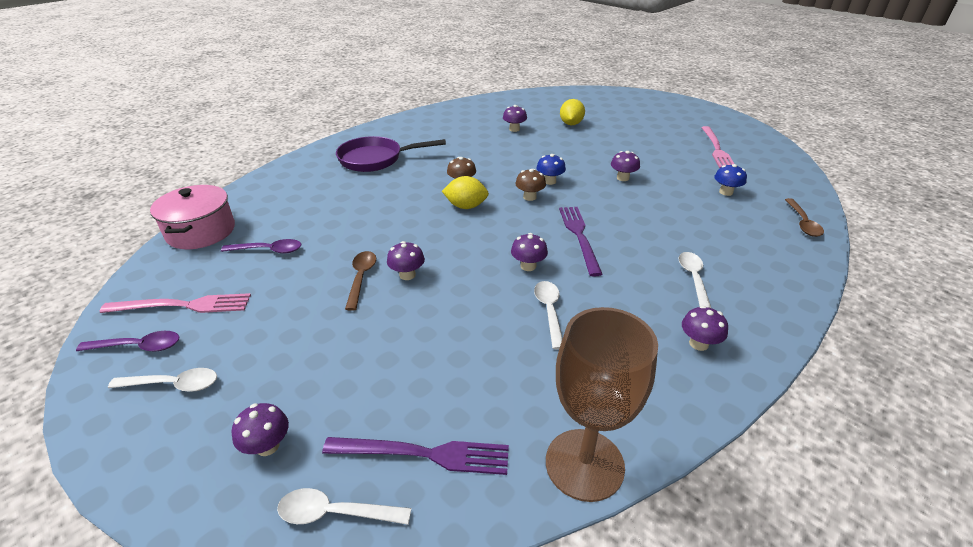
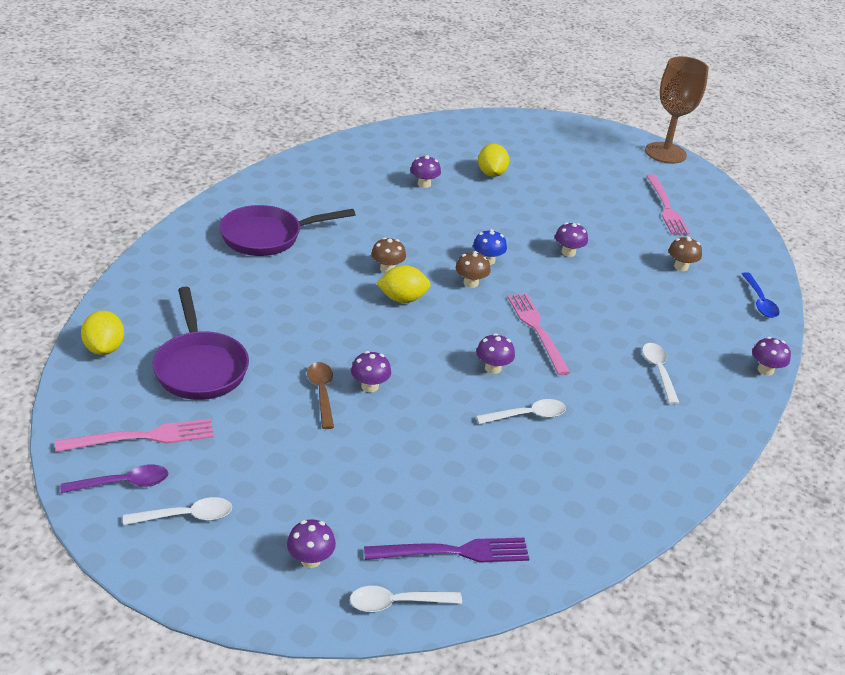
camera: 15 degrees left, 0 degrees up
(201, 231) = (104, 348): pink pot -> yellow lemon
(268, 250) = (200, 367): purple spoon -> purple pan
(549, 311) = (527, 415): white spoon -> white spoon turned 90 degrees clockwise
(579, 236) = (537, 330): purple fork -> pink fork
(584, 464) = (590, 546): brown goblet -> brown goblet (665, 153)
(698, 343) = (670, 436): purple mushroom -> purple mushroom (765, 370)
(726, 192) = (681, 266): blue mushroom -> brown mushroom
(802, 223) = (759, 301): brown spoon -> blue spoon

